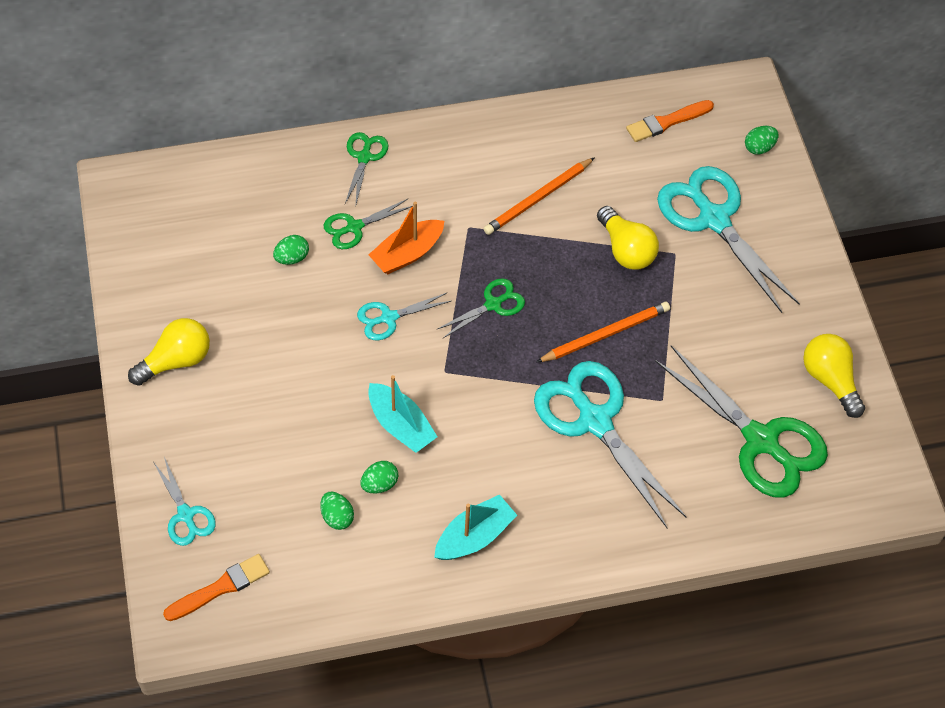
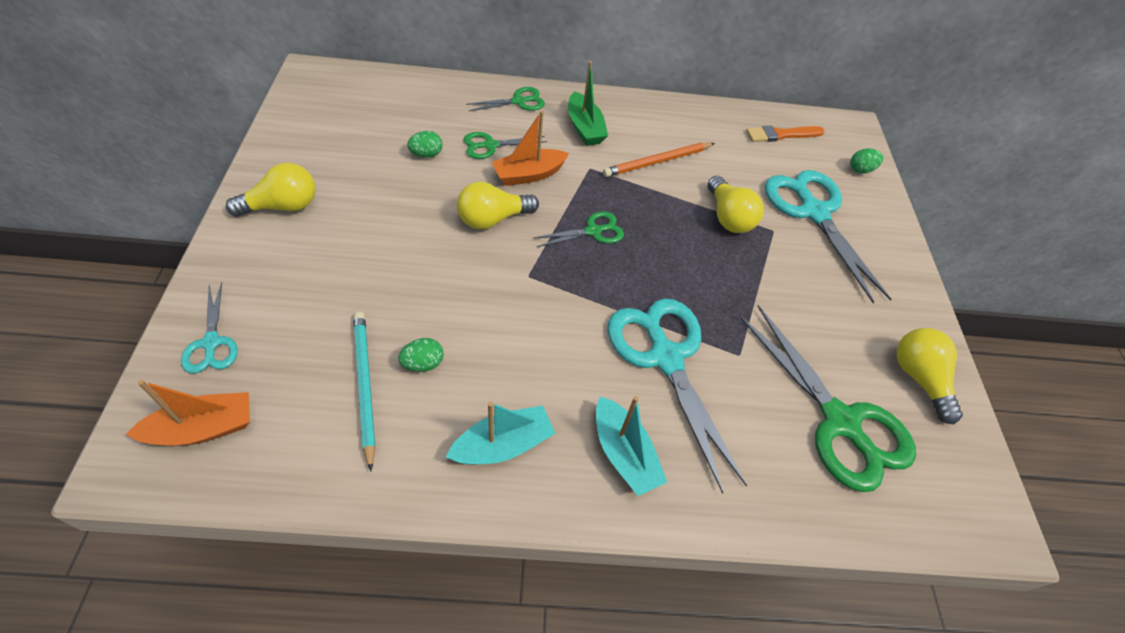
camera: 10 degrees right, 5 degrees down
(220, 587) = (203, 428): orange brush -> orange boat
(337, 517) = (364, 385): green egg -> turquoise pencil
(364, 157) = (519, 101): green scissors -> green scissors turned 45 degrees clockwise
(389, 318) = (493, 219): turquoise scissors -> yellow light bulb
(400, 425) = (467, 312): turquoise boat -> turquoise boat (623, 453)
(448, 174) = (584, 128): none -> green boat
(605, 334) = (694, 281): orange pencil -> none

